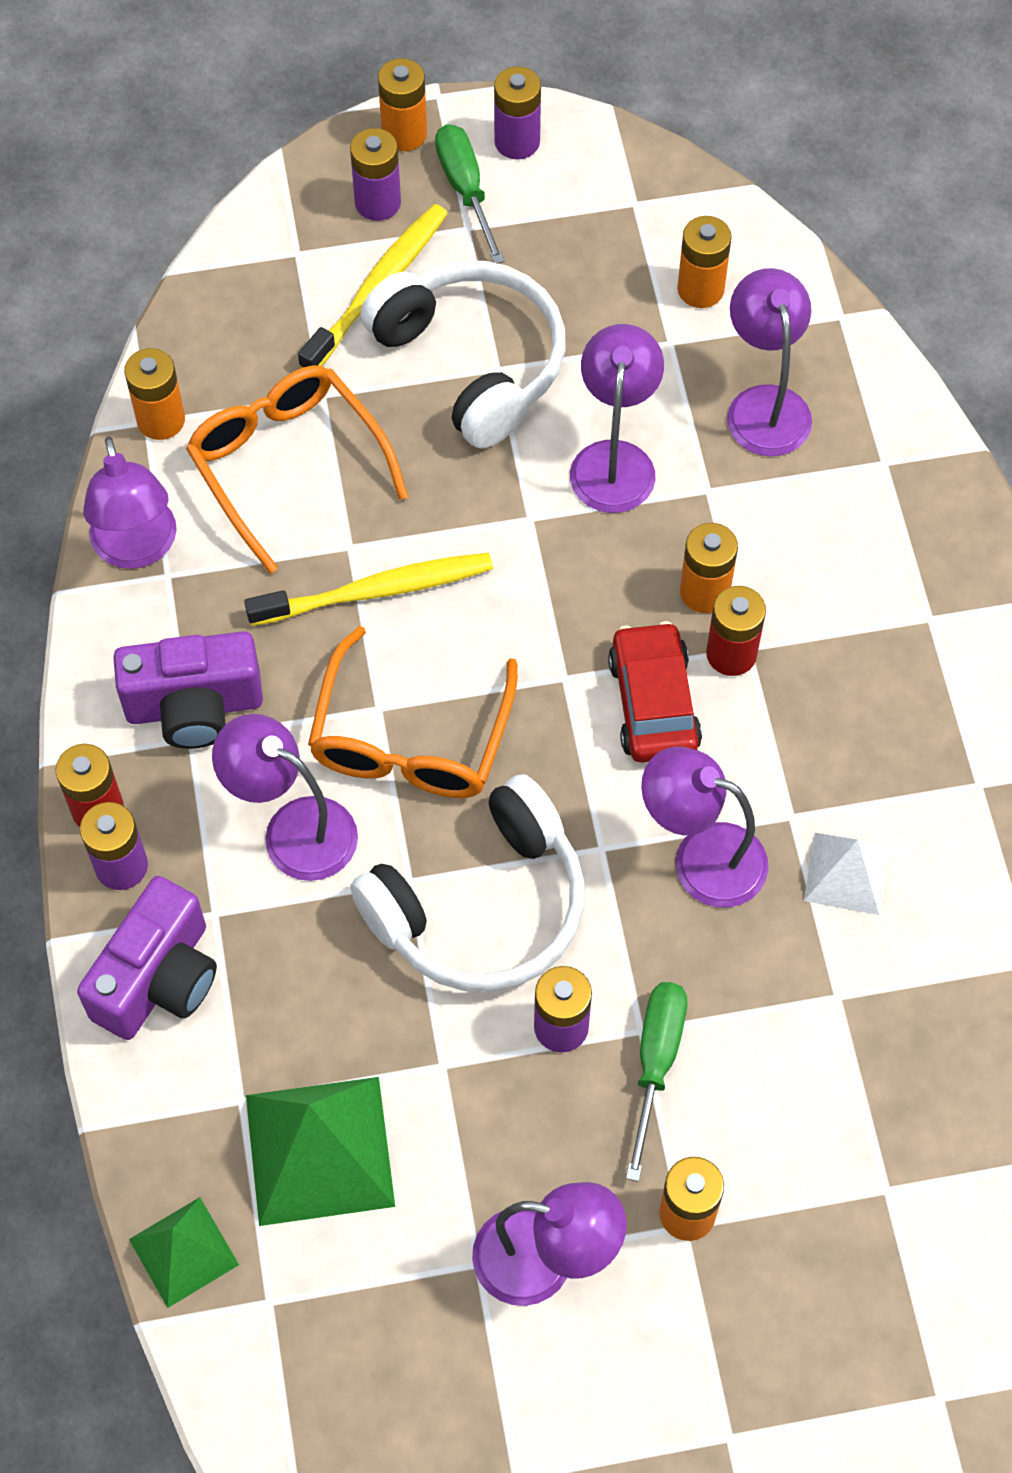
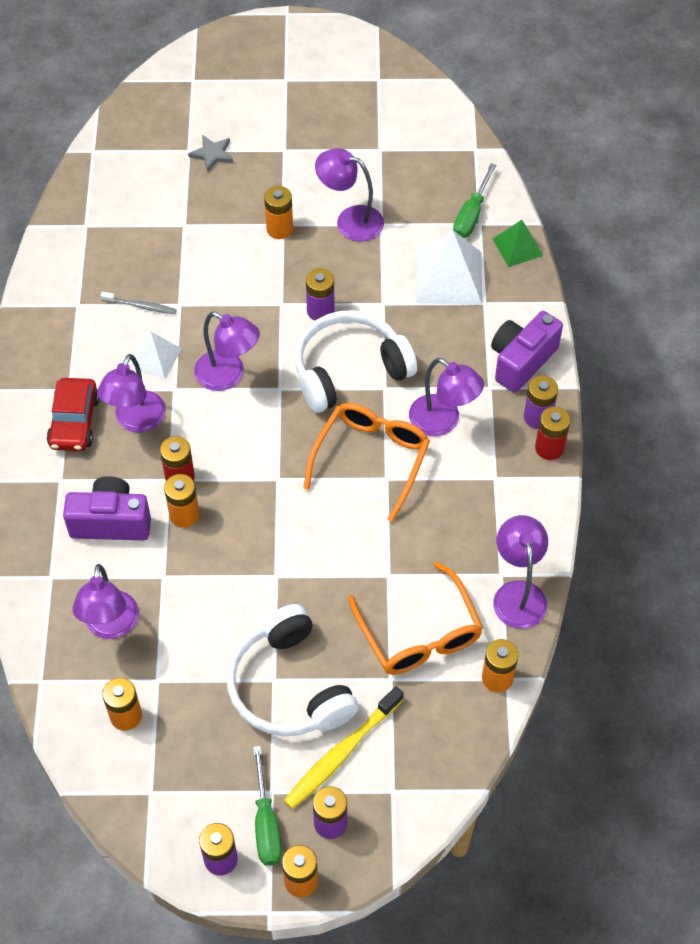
camera: 170 degrees left, 5 degrees down
(194, 707) = (491, 494): purple camera -> purple camera (111, 522)
(319, 1150) = (448, 277): green pyramid -> white pyramid
(376, 591) = (376, 545): yellow toothbrush -> none
(614, 460) = (215, 604): purple lamp -> purple lamp (136, 421)
(653, 703) = (231, 457): red car -> red car (74, 422)
(655, 1063) = (278, 289): green screwdriver -> green screwdriver (471, 215)
(885, 1394) = (212, 154): none -> grey star
(910, 979) = (141, 306): none -> grey toothbrush

